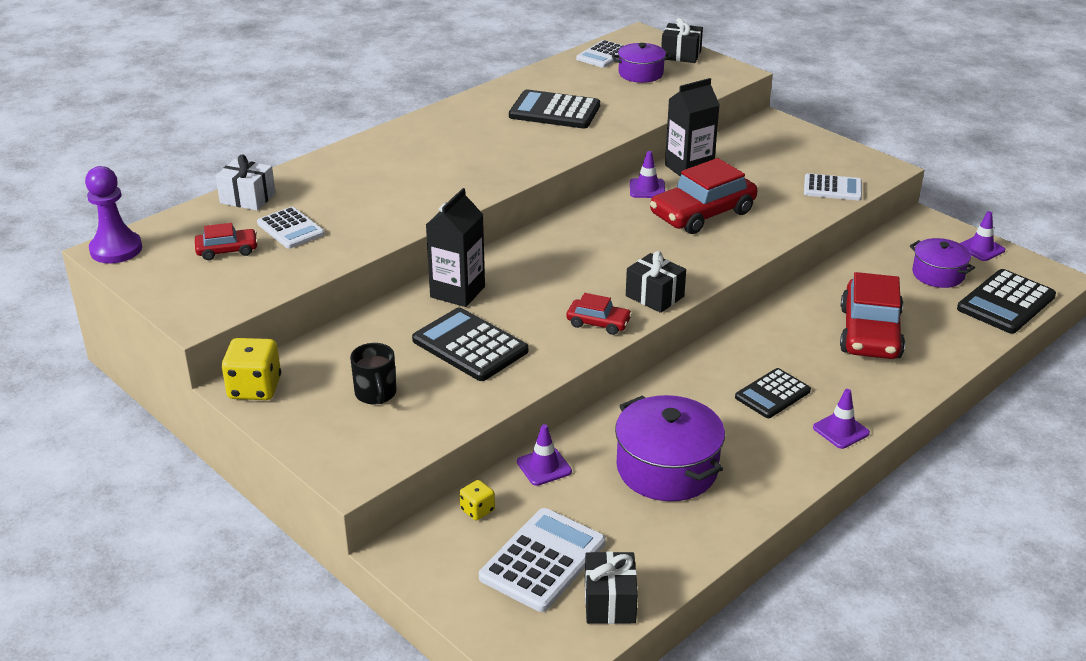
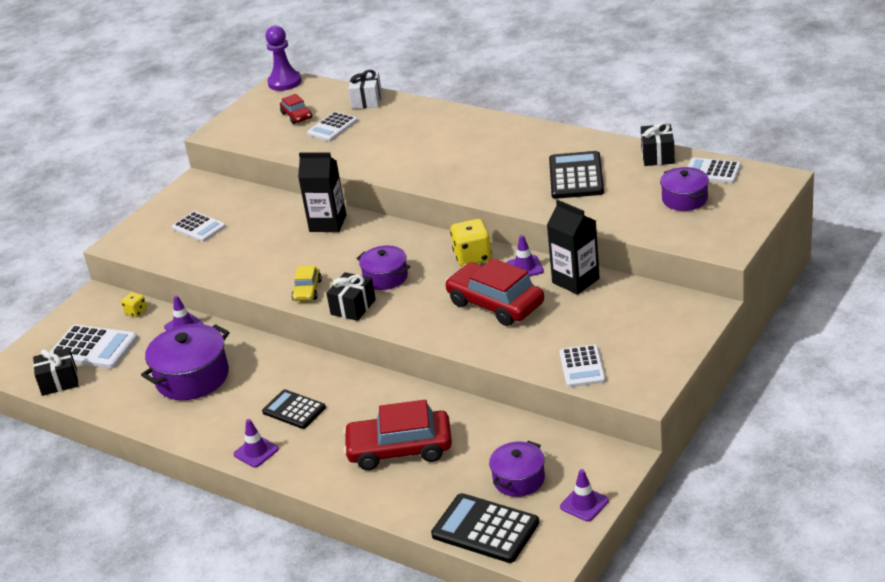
camera: 80 degrees right, 0 degrees up
(254, 388) = (195, 186): yellow dice -> yellow dice (472, 257)
(376, 394) = (199, 227): black mug -> white calculator
(470, 346) = (262, 246): black calculator -> none
(598, 323) = (307, 290): red car -> yellow car
(608, 268) = (385, 277): none -> purple pot
(681, 55) = (745, 210): black gift -> black gift (657, 156)

